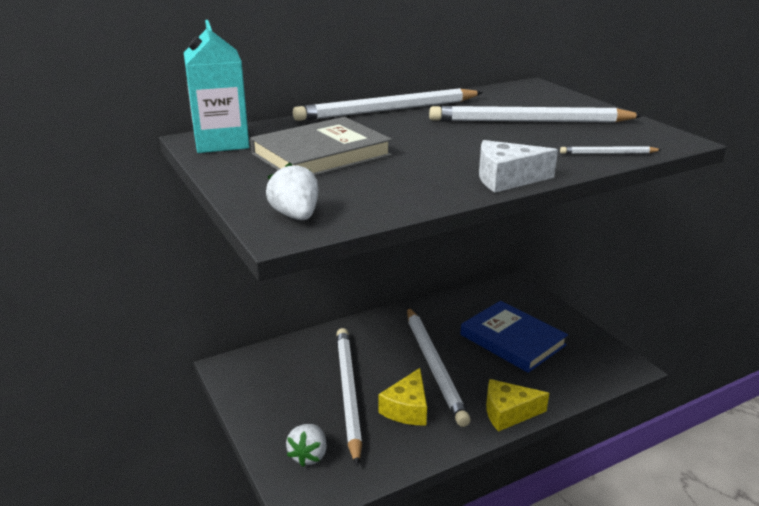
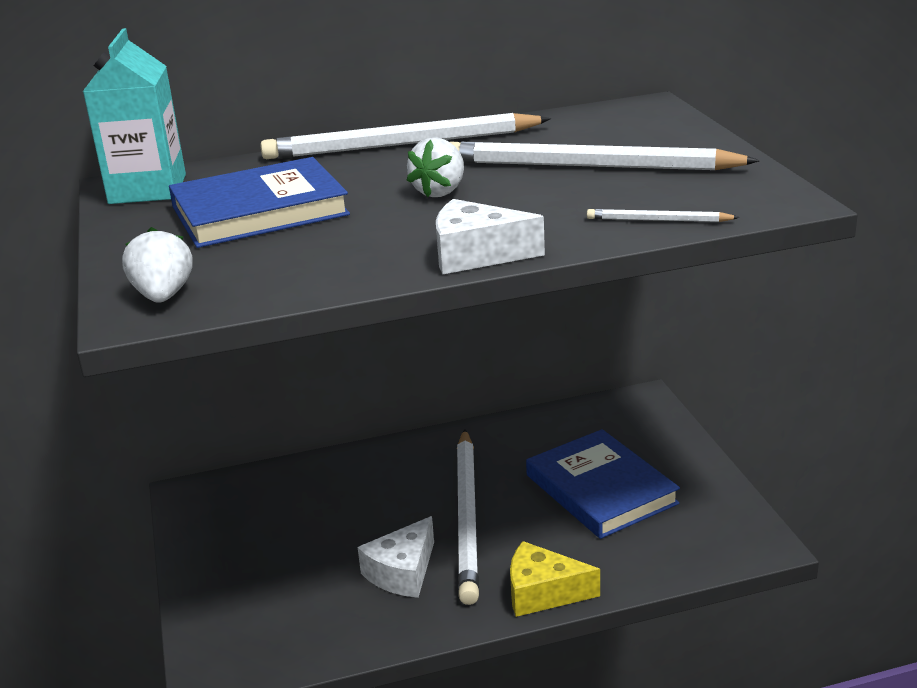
camera: 15 degrees right, 0 degrees up
(308, 455) = (244, 620): white strawberry -> white strawberry (440, 192)
(321, 155) = (259, 211): grey book -> blue book
(348, 392) = (331, 542): white pencil -> none
(407, 408) = (402, 572): yellow cheese -> white cheese

